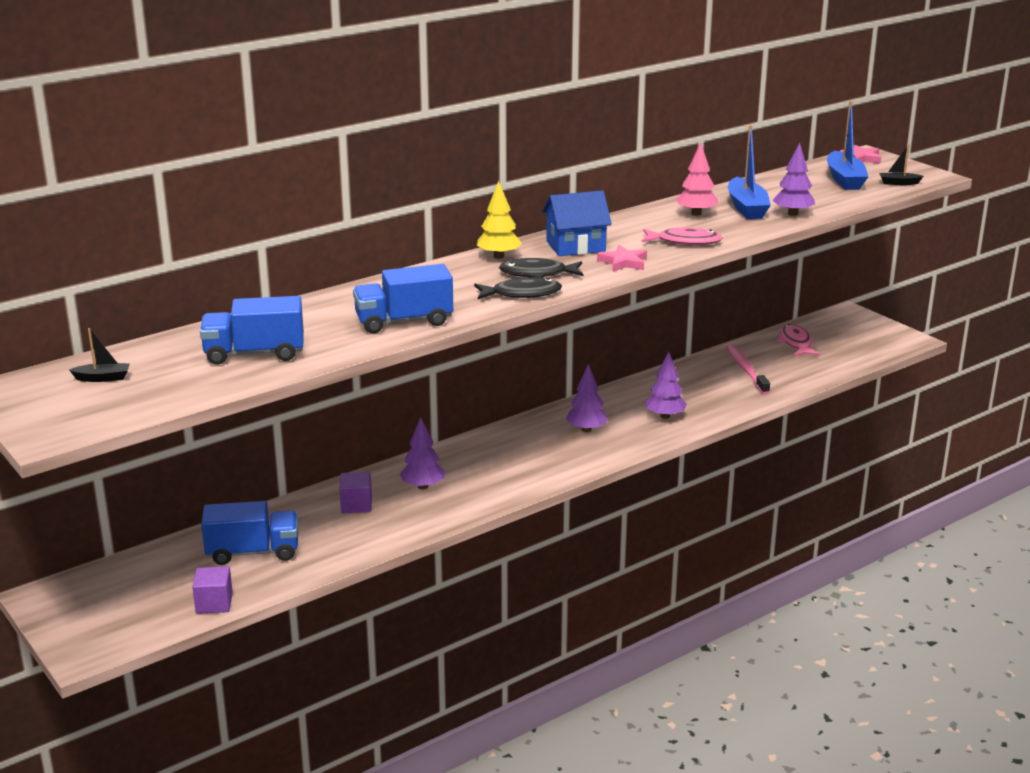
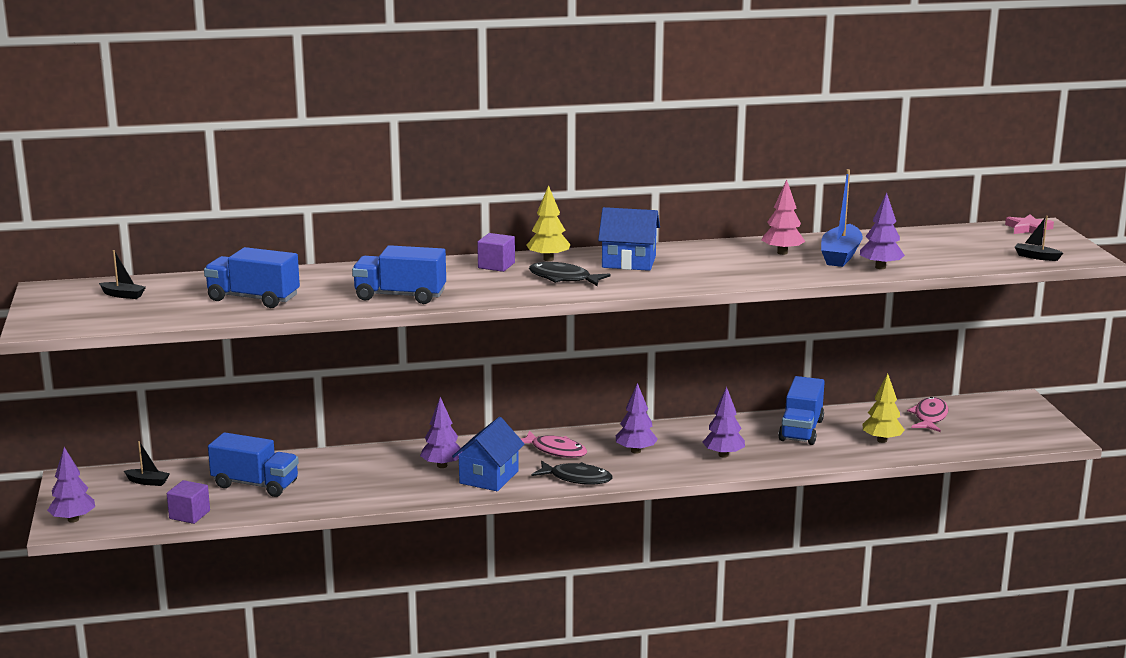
camera: 25 degrees right, 5 degrees down
(87, 642) = (73, 519): none -> purple tree
(132, 578) = (147, 482): none -> black boat
(356, 505) = (372, 468): purple cube -> purple cube (496, 265)
(479, 487) = (489, 477): none -> blue house
(522, 294) = (528, 292): black fish -> black fish (576, 478)
(623, 262) = (654, 282): pink star -> none
(685, 242) = (736, 274): pink fish -> pink fish (555, 450)
(706, 378) = (801, 430): none -> blue truck
(746, 370) = (849, 431): pink toothbrush -> none
(779, 372) = (882, 440): none -> yellow tree
(844, 179) = (981, 245): blue boat -> none

